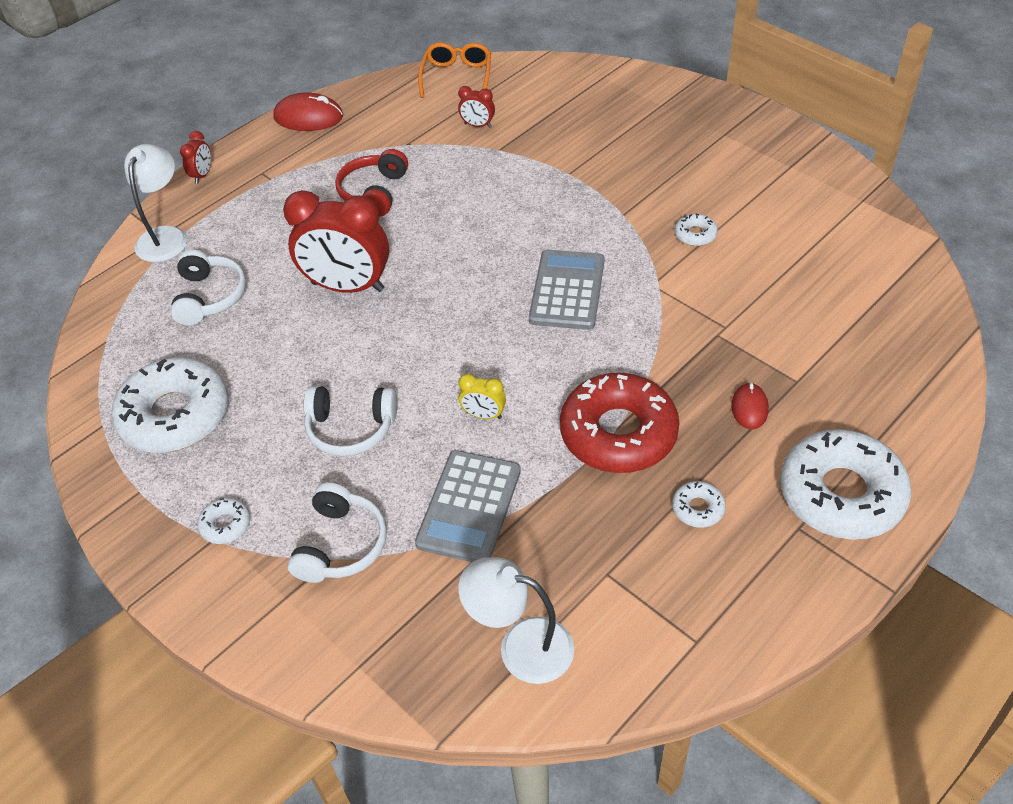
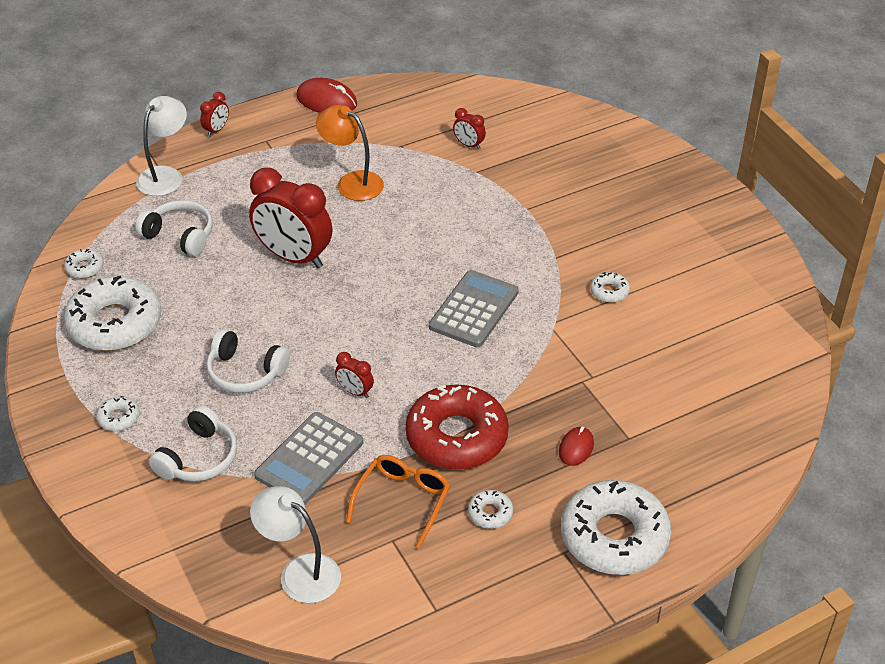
camera: 15 degrees right, 5 degrees down
(113, 361) = (85, 268): none -> white donut
(209, 297) = (180, 235): white headphones -> white headphones turned 75 degrees counterclockwise
(374, 192) = (352, 182): red headphones -> orange lamp
(457, 77) = (472, 96): orange glasses -> orange glasses (402, 502)
(483, 415) = (355, 391): yellow clock -> red clock

